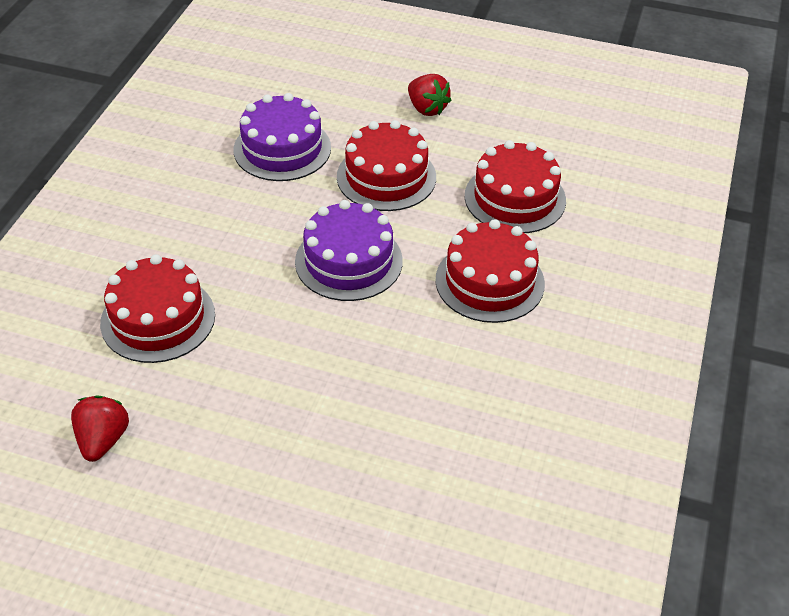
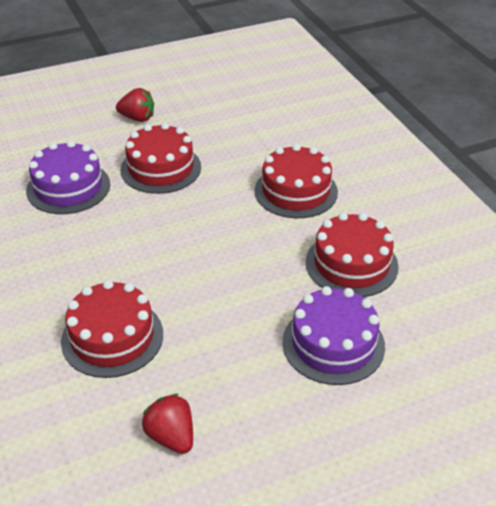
camera: 40 degrees left, 5 degrees down
(348, 261) = (198, 228): purple cake -> purple cake (333, 344)
(515, 198) = (253, 140): red cake -> red cake (351, 264)

